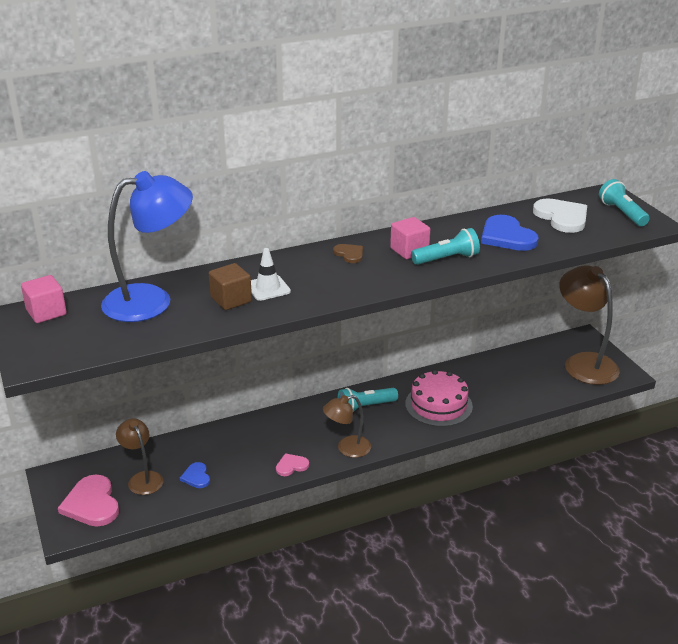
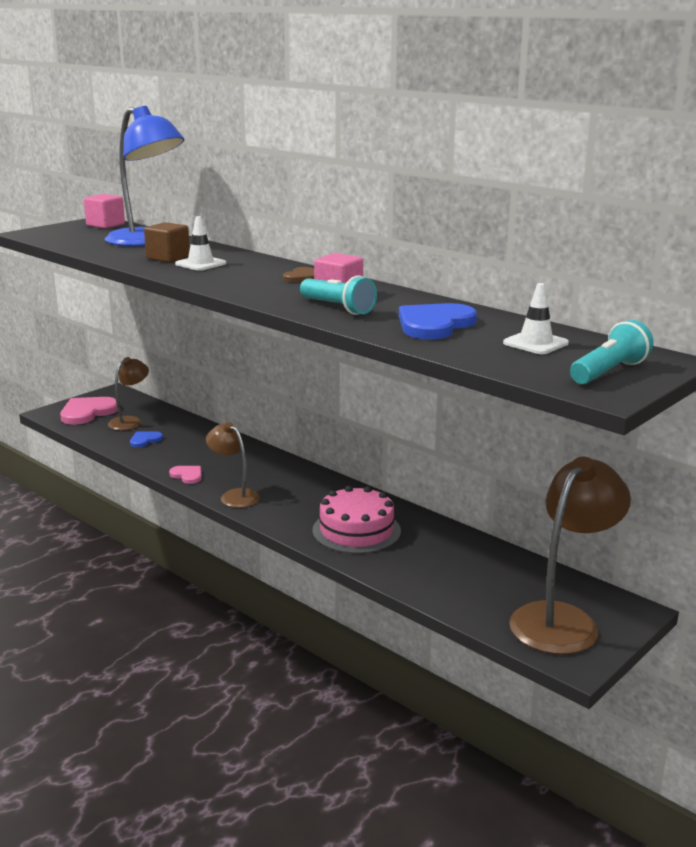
camera: 65 degrees right, 10 degrees down
(365, 407) = (314, 491): turquoise flashlight -> none
(562, 217) = (535, 343): white heart -> white traffic cone

